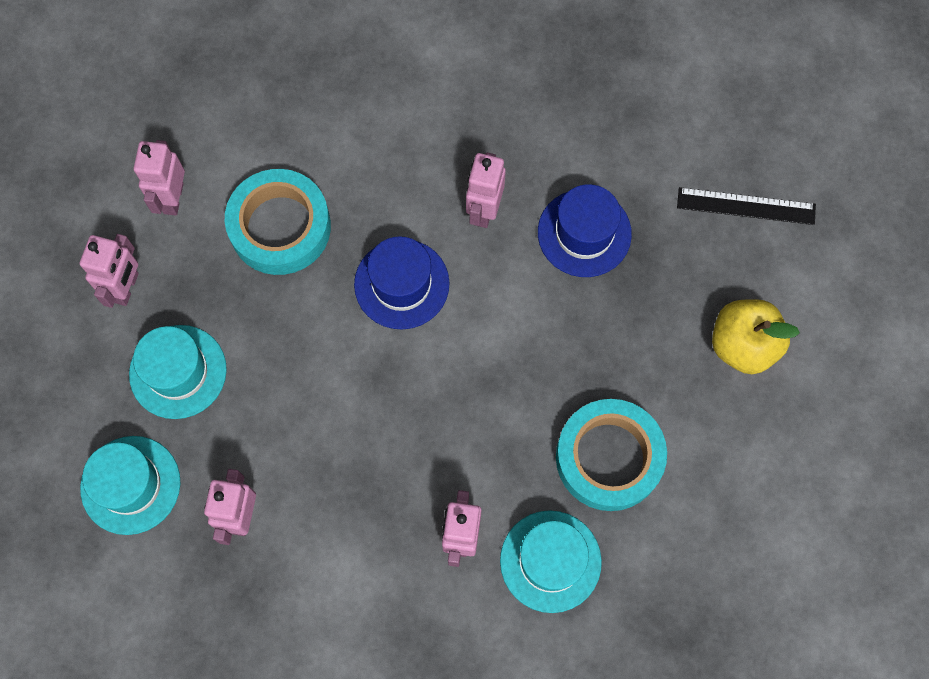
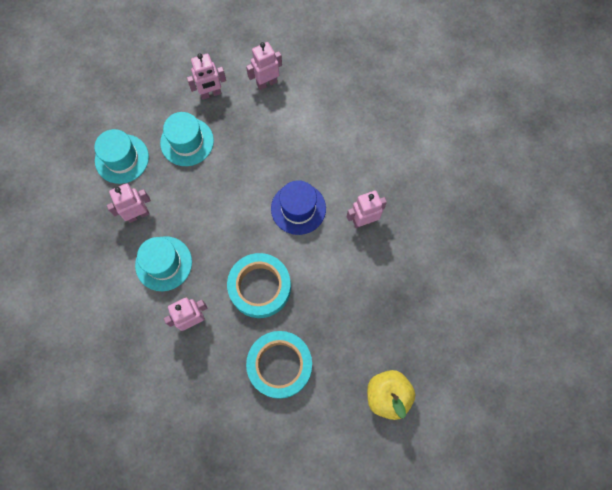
camera: 55 degrees right, 0 degrees up
(280, 227) = (287, 136): turquoise tape -> turquoise tape (260, 287)
(550, 561) = (208, 371): turquoise hat -> turquoise hat (163, 263)
(584, 233) = (388, 276): blue hat -> none
(746, 206) = (465, 348): black ruler -> none

